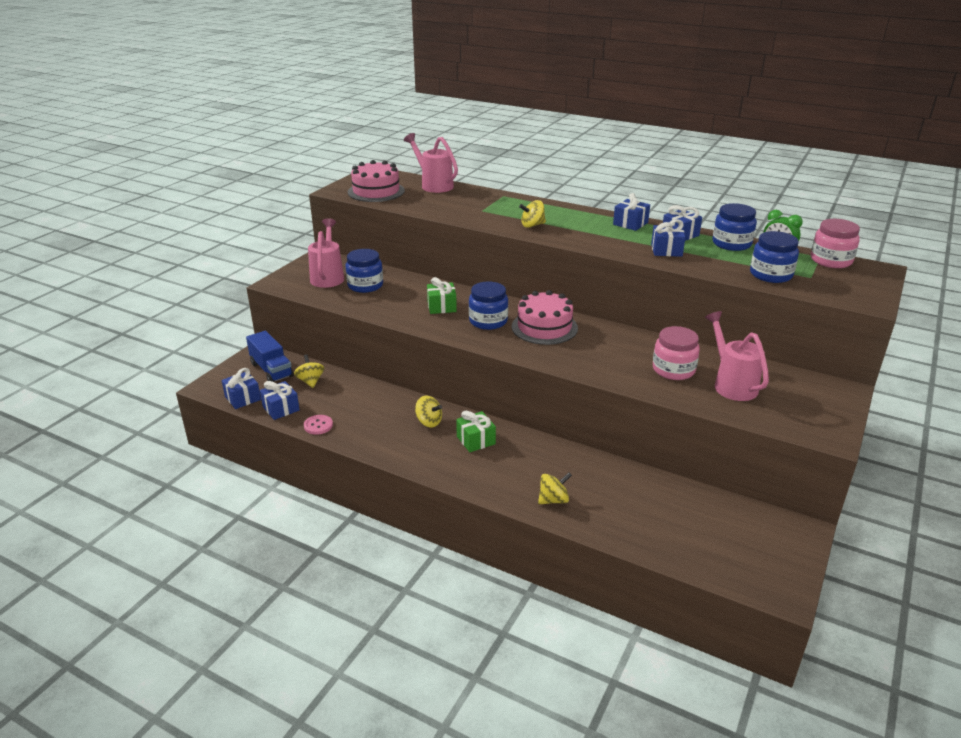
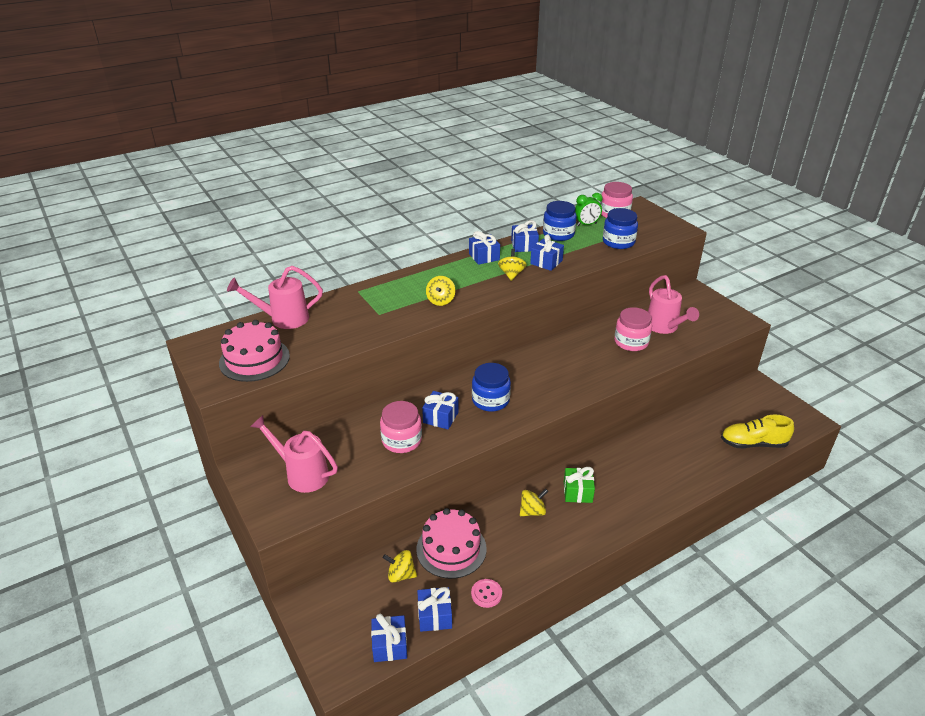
camera: 60 degrees left, 5 degrees up
(271, 370) = (351, 602): blue truck -> none
(365, 285) = (350, 453): blue jar -> none
(398, 300) = (401, 440): none -> pink jar
(441, 307) = (440, 417): green gift -> blue gift
(544, 327) = (525, 374): pink cake -> pink cake (451, 549)
(553, 500) = (677, 480): yellow spinning top -> yellow spinning top (511, 274)
(677, 547) = (753, 443): none -> yellow shoe
(732, 384) = (664, 327): pink watering can -> pink watering can turned 120 degrees counterclockwise

